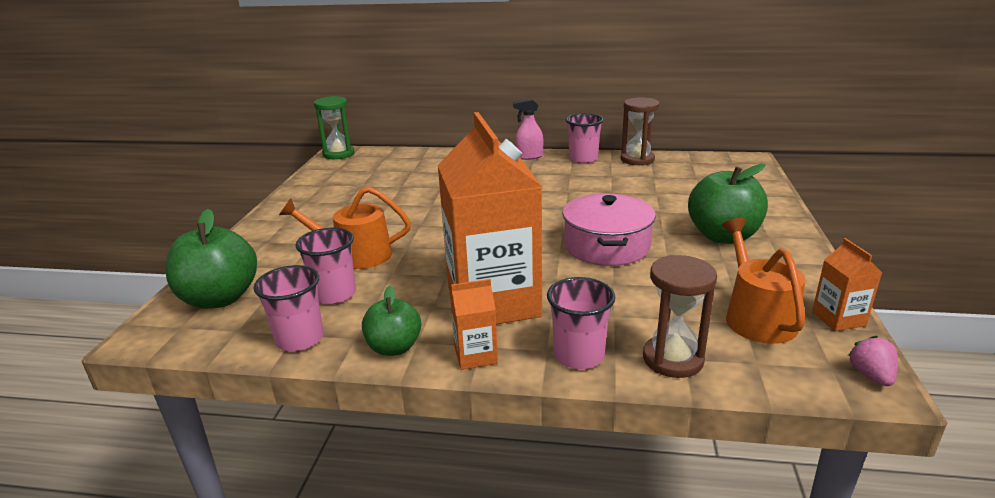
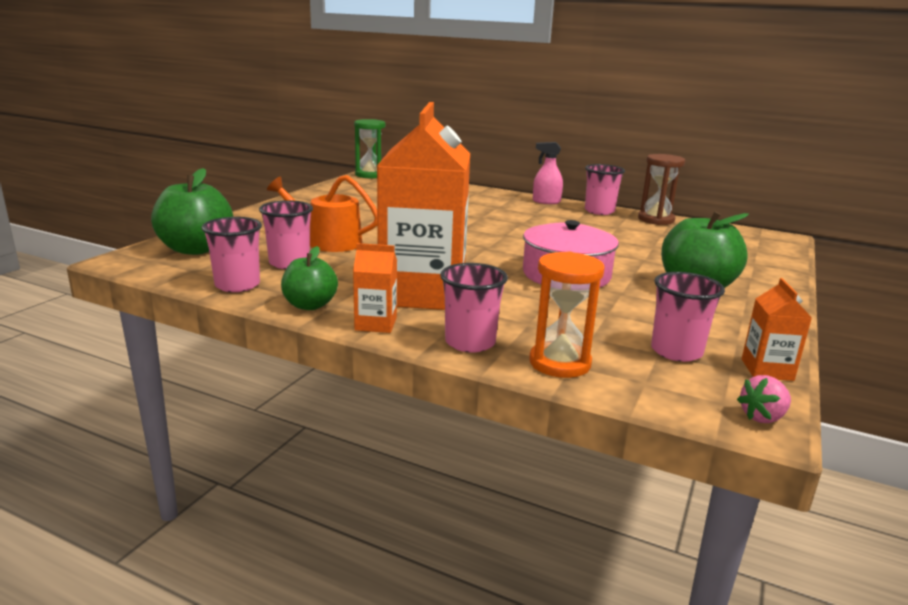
camera: 15 degrees right, 5 degrees down
(673, 359) = (559, 363): brown hourglass -> orange hourglass
(757, 317) = (676, 351): orange watering can -> pink cup
(871, 376) = (762, 417): pink strawberry -> pink strawberry turned 135 degrees counterclockwise

